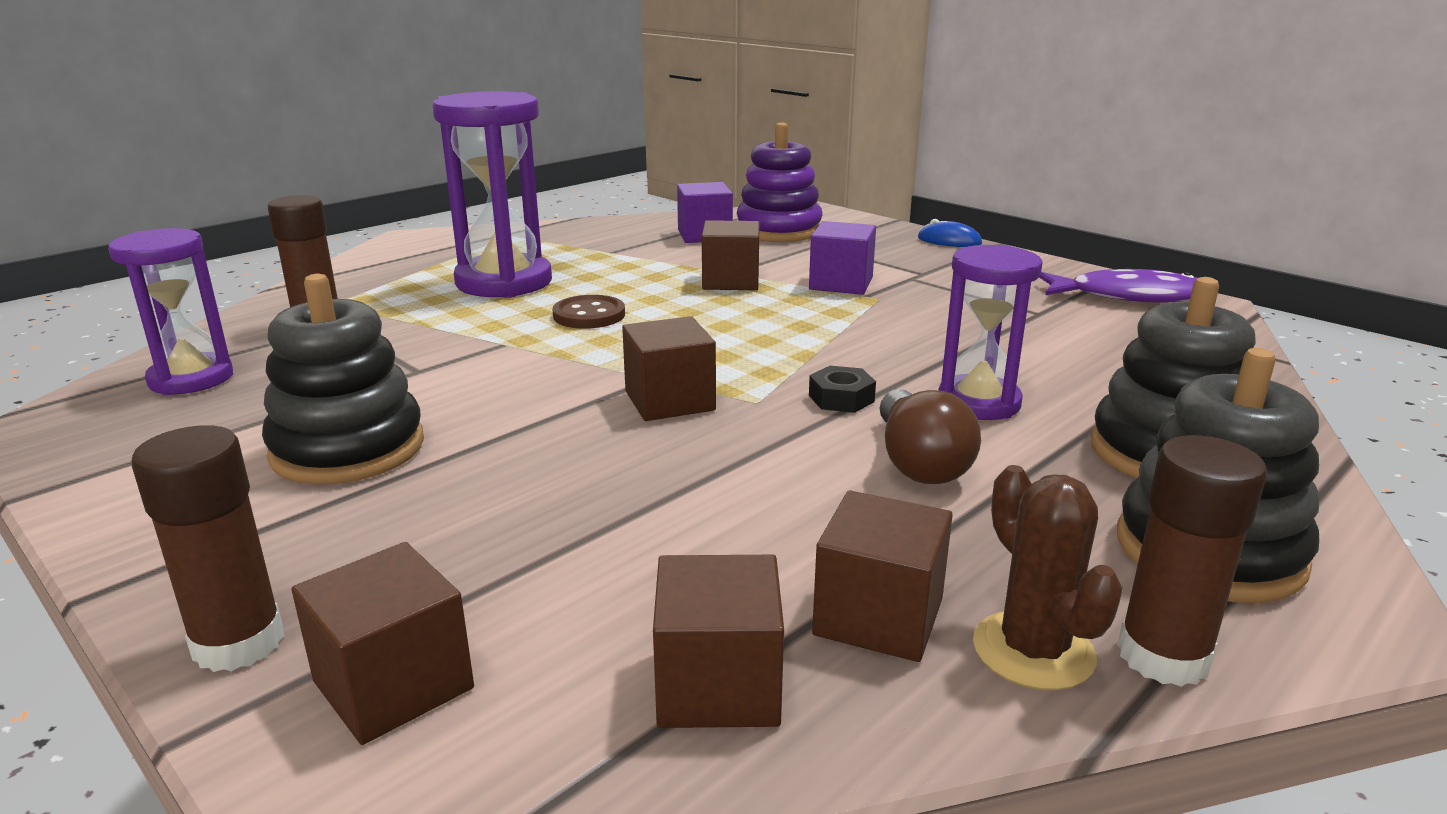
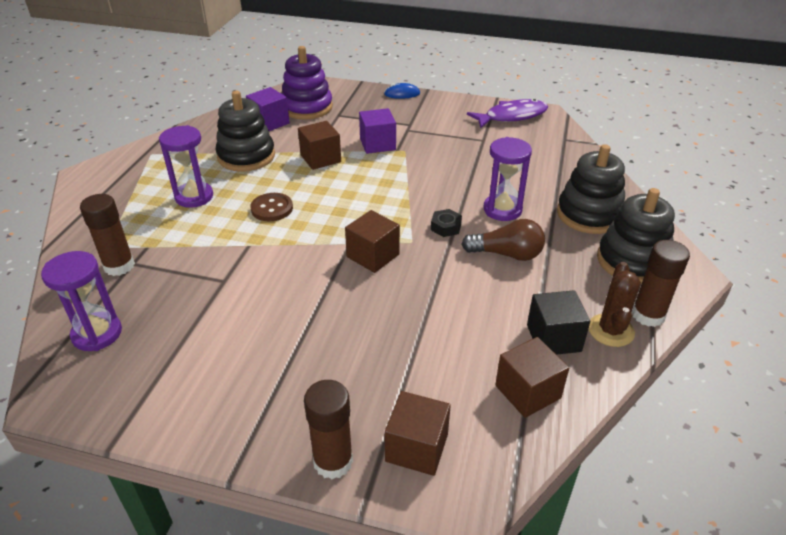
camera: 30 degrees left, 15 degrees up
(348, 448) = (251, 344): black stacking toy -> black stacking toy (246, 156)
(504, 282) = (194, 197): purple hourglass -> purple hourglass, size x0.64
(878, 617) = (553, 338): brown cube -> black cube
(919, 462) = (507, 254): brown light bulb -> brown light bulb turned 45 degrees counterclockwise
(1033, 651) = (610, 330): brown cactus -> brown cactus turned 60 degrees clockwise

